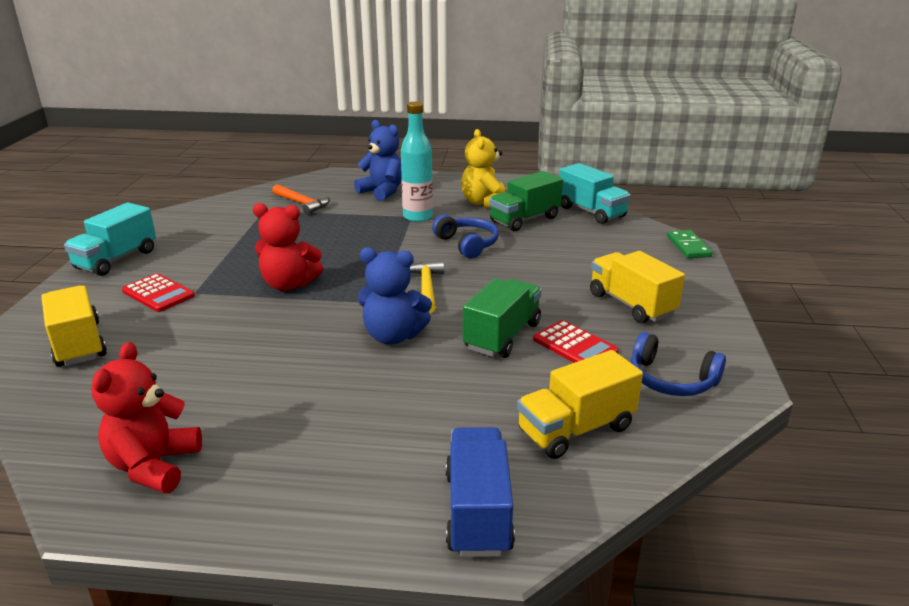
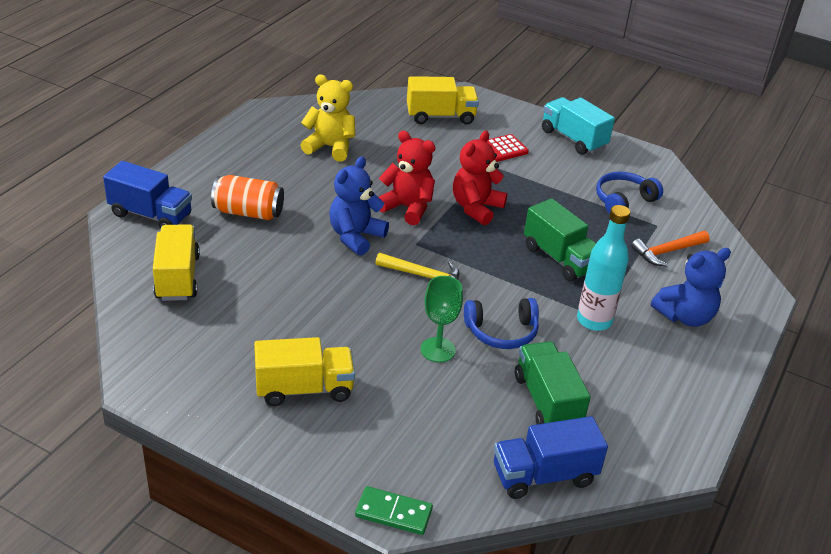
camera: 110 degrees right, 10 degrees up
(154, 466) = (286, 129): red teddy bear -> red teddy bear (407, 208)
(403, 423) = (248, 212): none -> orange can
(484, 203) = (615, 388): yellow teddy bear -> yellow teddy bear (330, 147)
(502, 336) = (313, 289): green truck -> green truck (560, 258)
(517, 263) = (438, 350): none -> green goblet
(575, 346) = (269, 321): red calculator -> none
(591, 212) = (544, 475): turquoise truck -> blue truck
(671, 380) = (183, 350): blue headphones -> blue headphones (623, 200)

